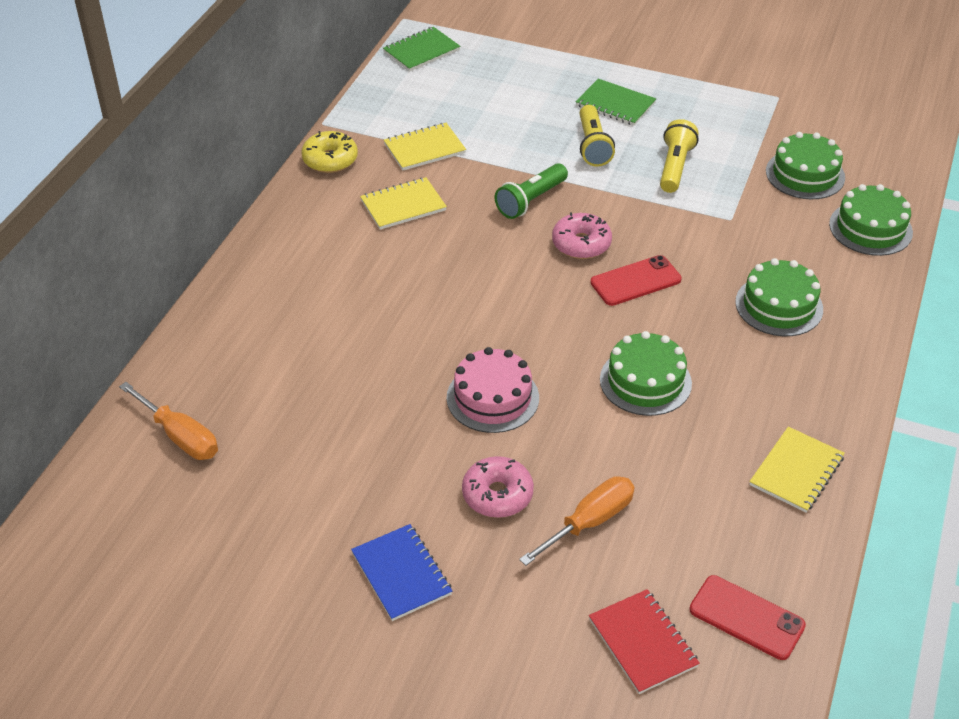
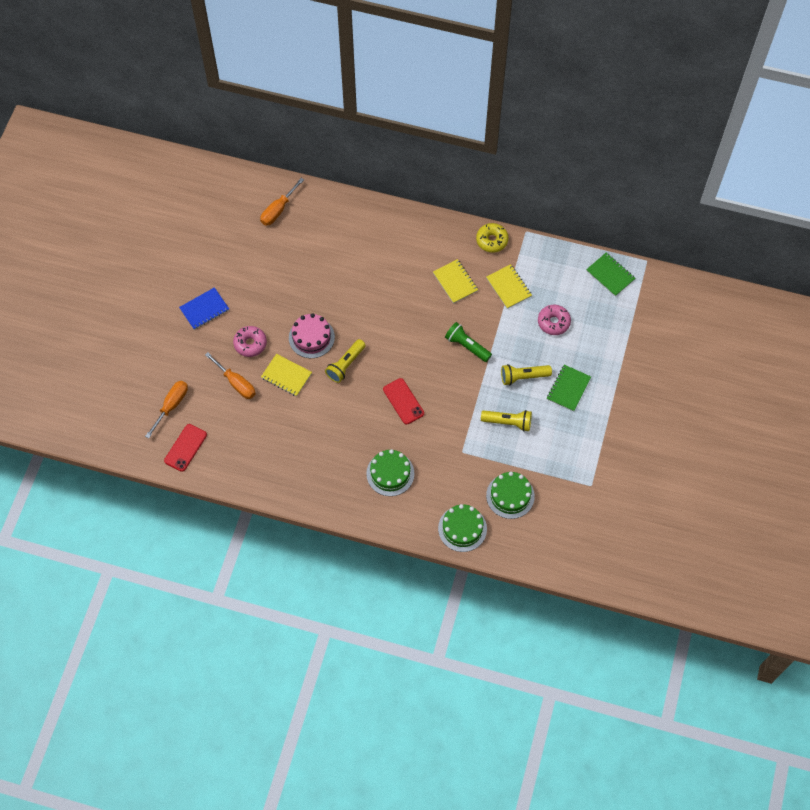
camera: 85 degrees right, 20 degrees up
(557, 352) = (345, 365): none -> yellow flashlight
(581, 244) = (432, 373): pink donut -> pink donut (553, 322)
(643, 642) = (171, 406): red notebook -> orange screwdriver
(645, 381) = (327, 406): green cake -> none
(796, 471) = (271, 474): yellow notebook -> yellow notebook (286, 376)

